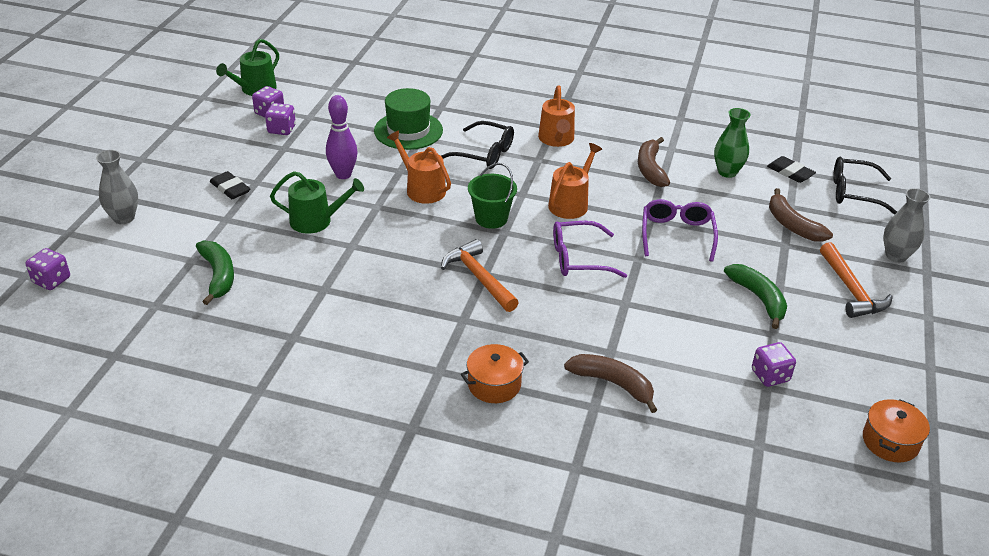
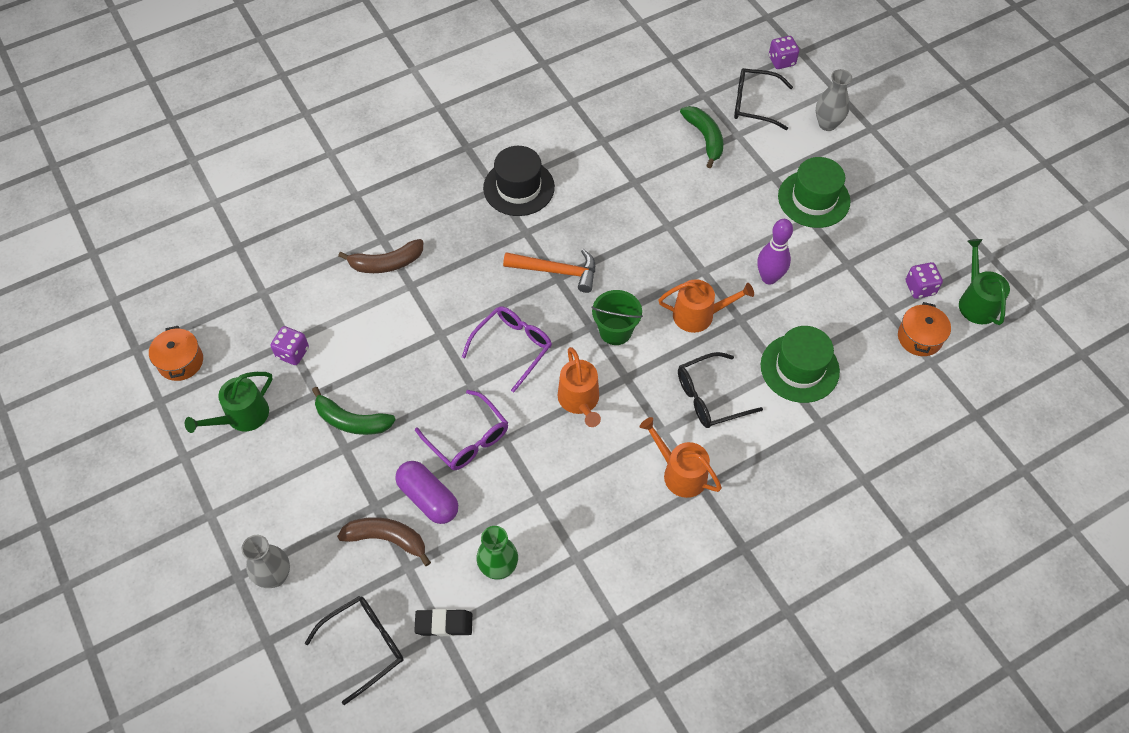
camera: 135 degrees right, 20 degrees up
(138, 269) = (754, 104): none -> black glasses
(218, 276) = (705, 138): green banana -> green banana turned 135 degrees counterclockwise
(230, 188) = (813, 199): black eraser -> green hat
(281, 129) = (881, 280): purple dice -> none
(316, 221) = (719, 223): green watering can -> green watering can (242, 416)
(419, 356) = (519, 187): none -> black hat
(494, 384) = (454, 205): orange pot -> orange pot (919, 337)
(650, 169) = (565, 507): brown banana -> none
(741, 225) = (428, 498): none -> purple capsule
(851, 290) = (288, 494): orange hammer -> none

